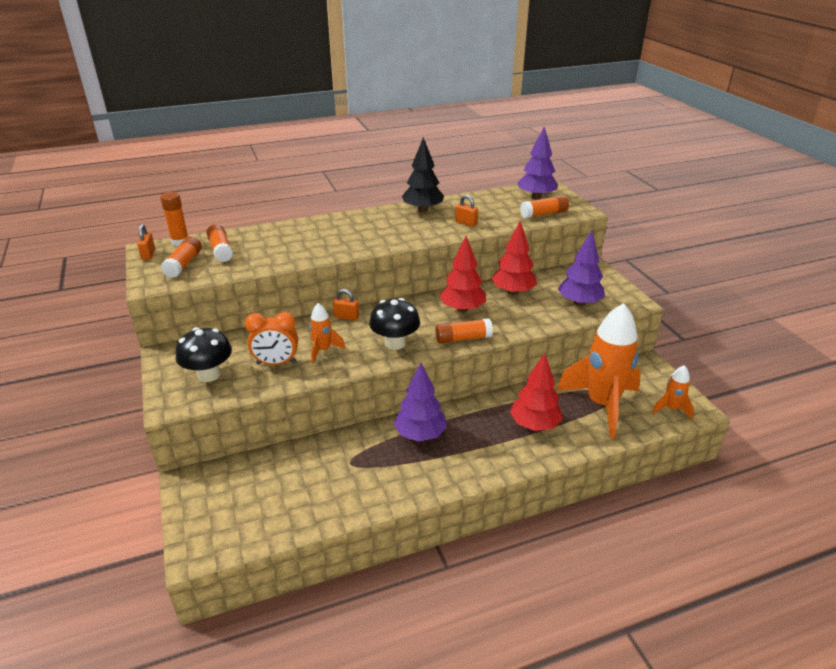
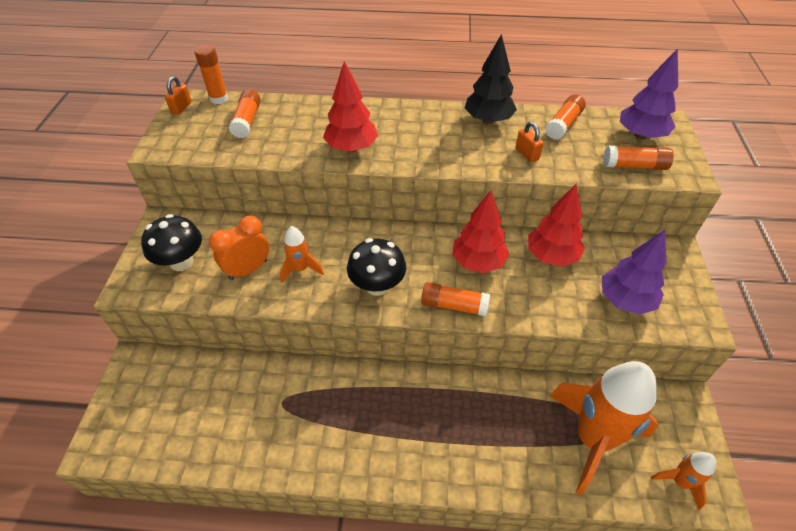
camera: 25 degrees right, 15 degrees up
(184, 264) = (203, 130): orange glue stick -> orange glue stick (563, 124)
(276, 363) = (248, 269): orange clock -> orange clock turned 120 degrees clockwise
(346, 317) = (349, 231): orange padlock -> none
(420, 434) = (368, 395): purple tree -> none
(534, 425) = (496, 434): red tree -> red tree (351, 148)

